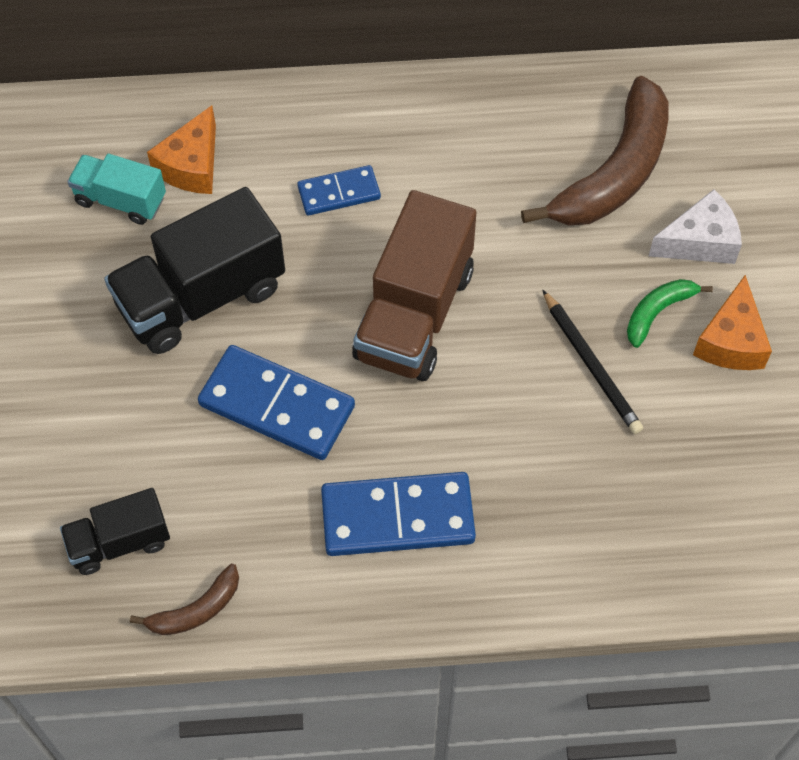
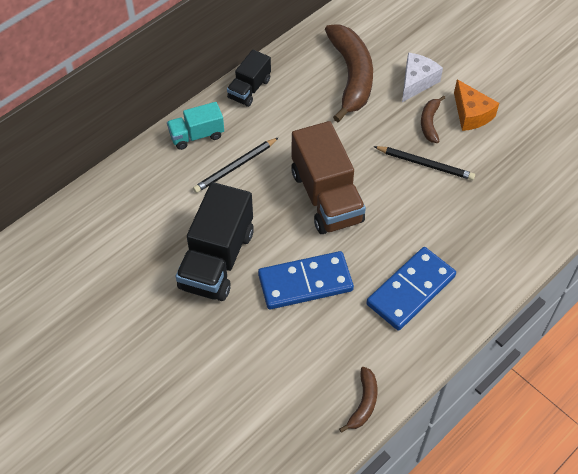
camera: 40 degrees left, 5 degrees down
(119, 542) = (295, 401): black truck -> black truck (249, 89)
(120, 200) = (128, 243): turquoise truck -> turquoise truck (197, 135)
(191, 165) = (148, 202): orange cheese -> none
(339, 193) = (235, 167): blue domino -> black pencil
(657, 312) = (430, 123): green banana -> brown banana

